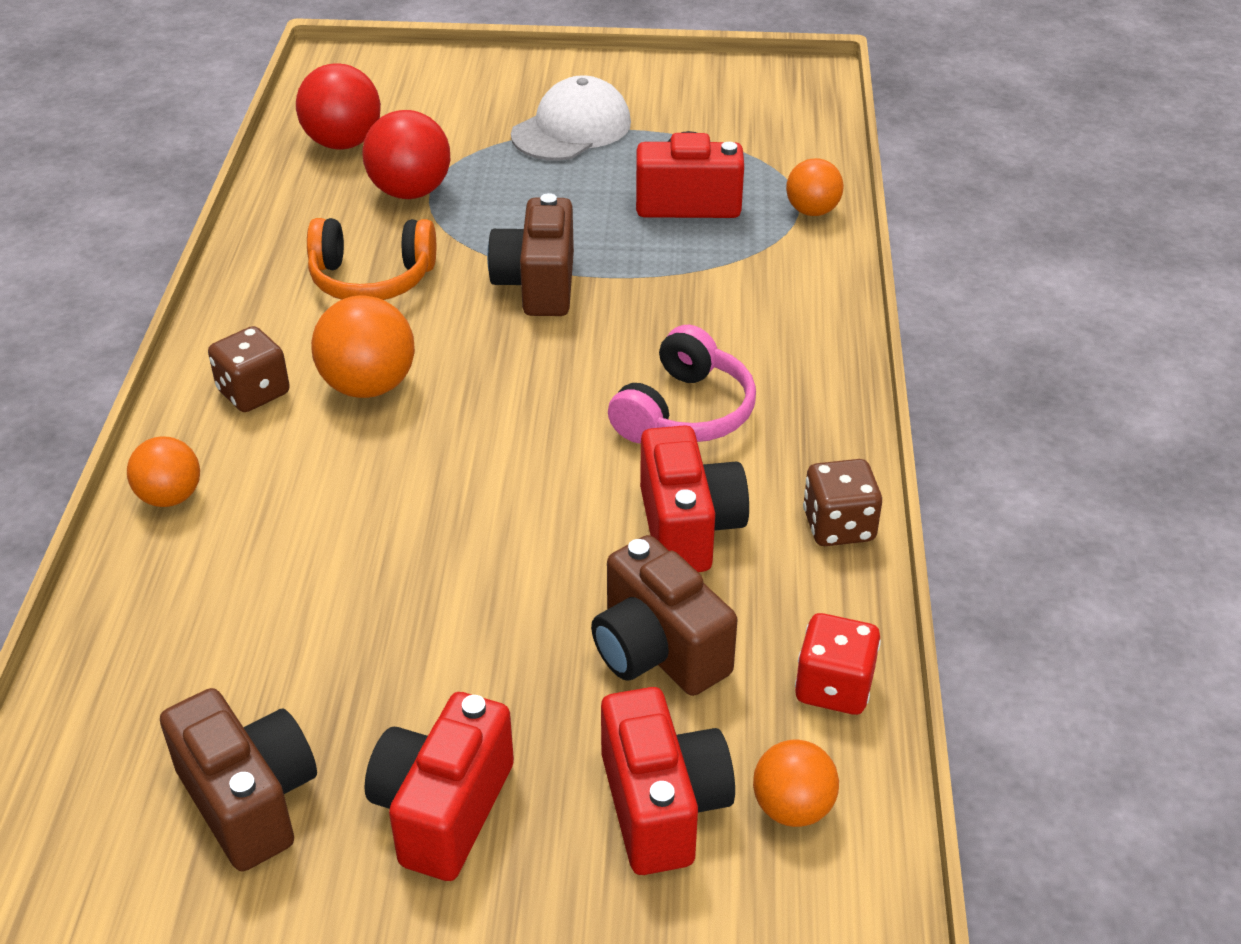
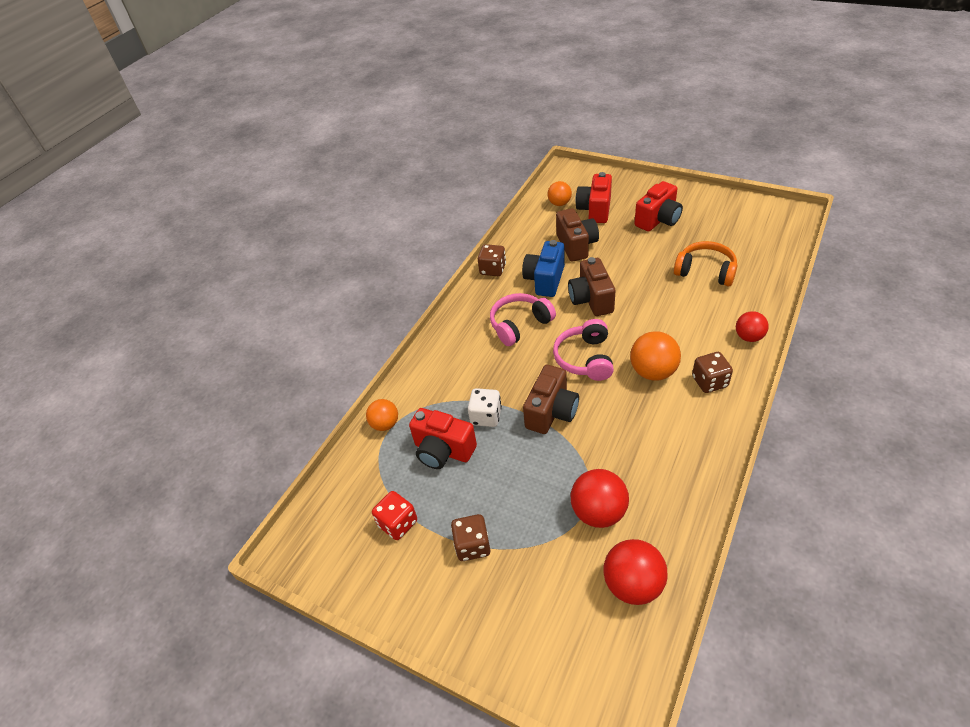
camera: 150 degrees left, 5 degrees up
(170, 497) = (748, 337): orange ball -> red ball
(249, 800) = (717, 232): brown camera -> brown camera (591, 299)
(372, 279) = (638, 441): orange headphones -> orange headphones (705, 271)
(513, 379) = (585, 358): none -> pink headphones
(572, 129) = (472, 545): white cap -> brown dice
(649, 255) = (486, 416): none -> white dice
(688, 528) = (545, 280): red camera -> blue camera
(834, 687) = (529, 226): red dice -> red dice (398, 523)

